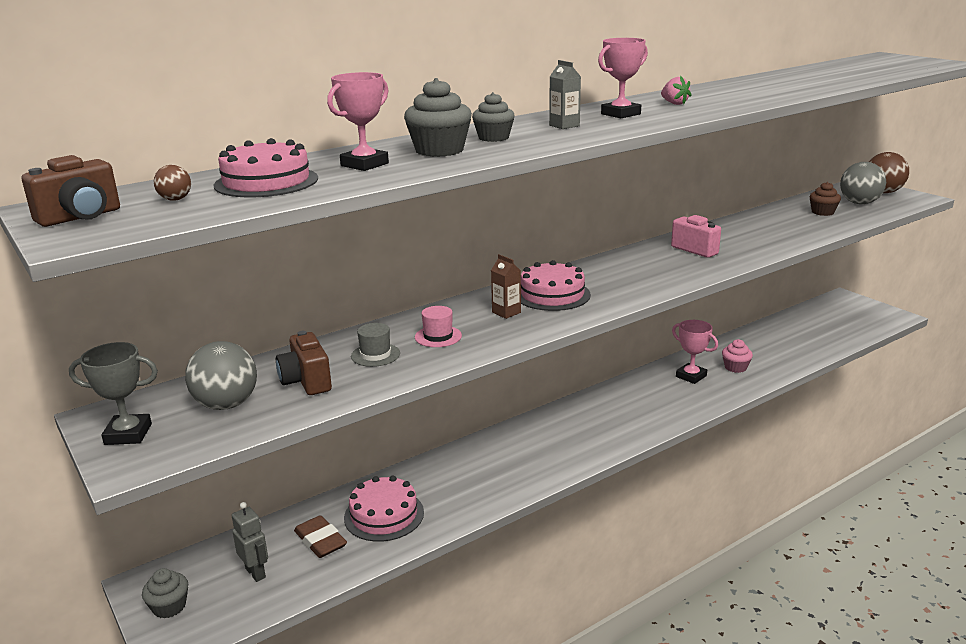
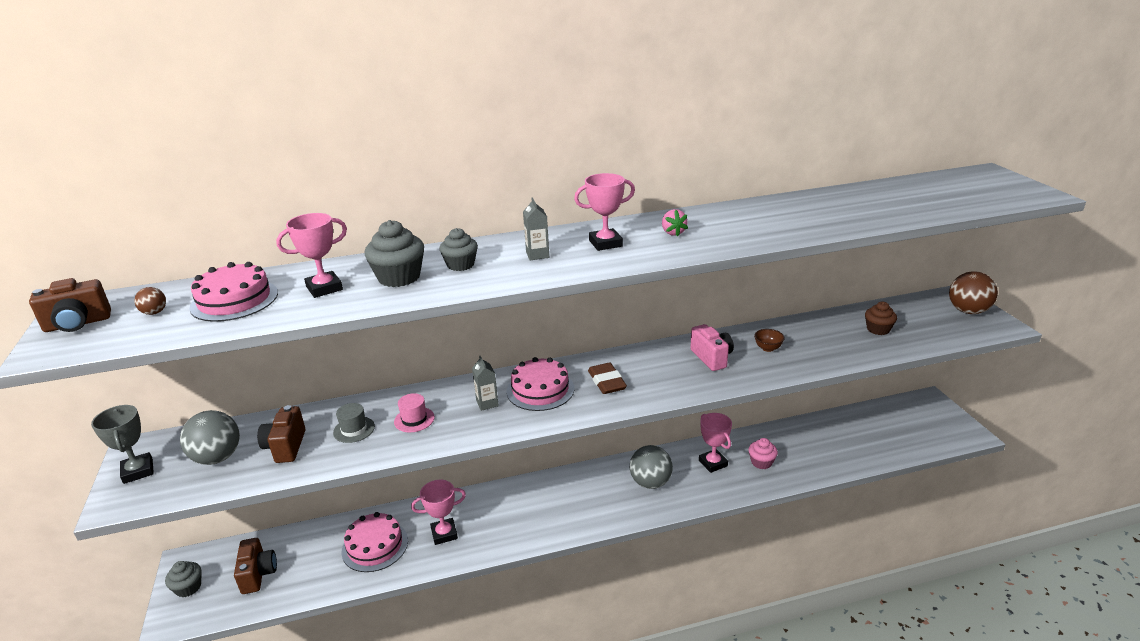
camera: 20 degrees right, 5 degrees up
(128, 434) = (138, 471): grey trophy -> grey trophy turned 45 degrees clockwise
(256, 573) = (258, 574): grey robot -> brown camera
(320, 541) = (317, 558): brown eraser -> brown eraser (606, 382)
(457, 487) = (444, 534): none -> pink trophy
(506, 312) = (487, 403): brown carton -> grey carton
(741, 236) = (768, 348): none -> brown bowl
(859, 203) = (928, 323): grey ball -> grey ball (650, 482)

